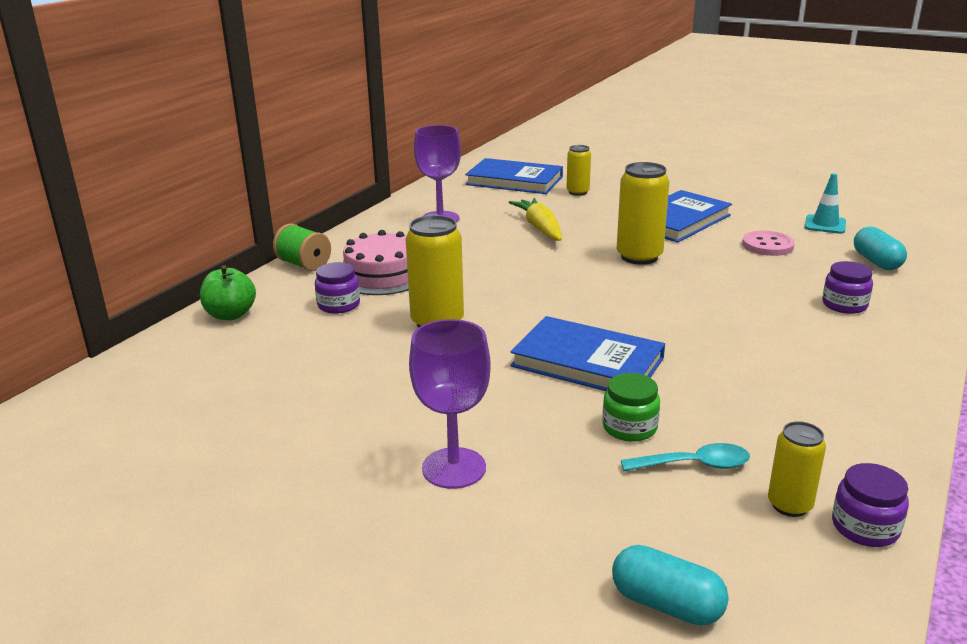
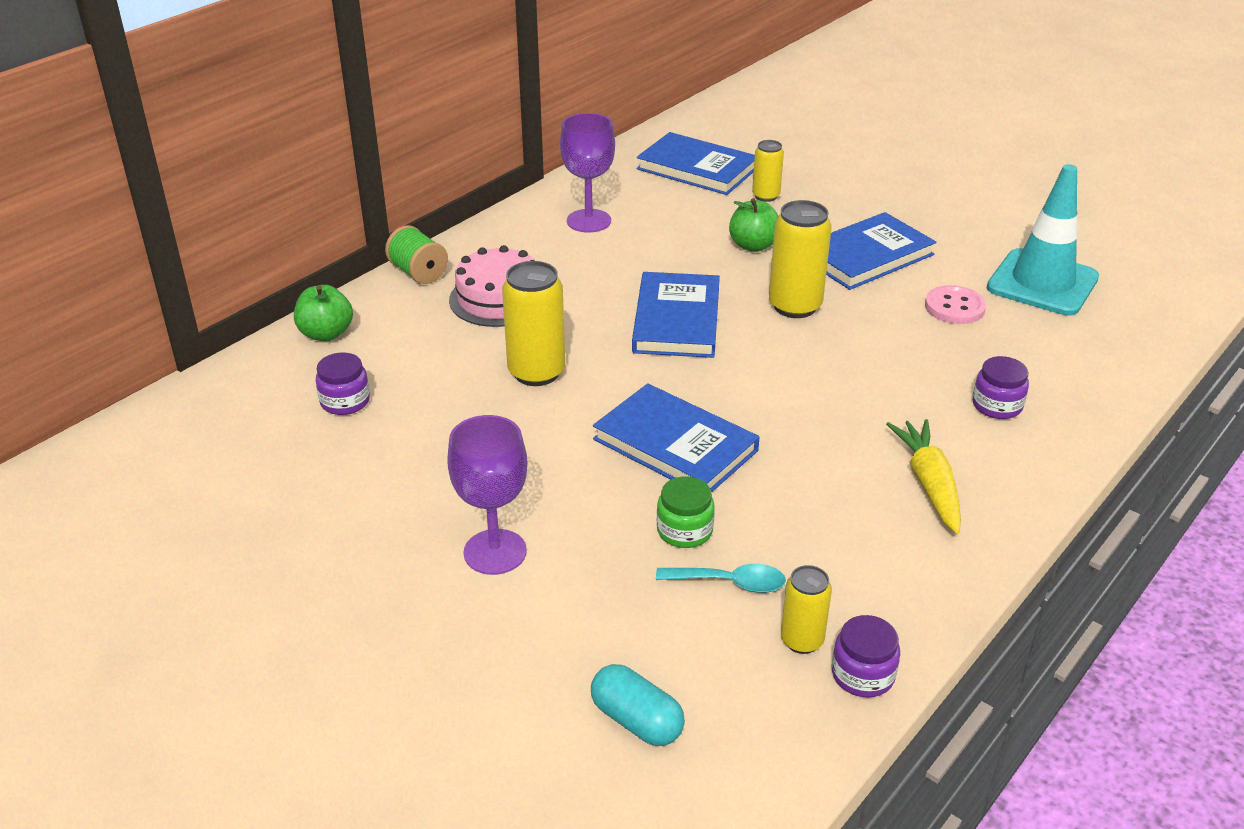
camera: 10 degrees right, 10 degrees up
(338, 305) = (440, 334): purple jar -> purple jar (345, 401)
(540, 228) = (698, 248): yellow carrot -> yellow carrot (929, 483)
(544, 275) = (676, 320): none -> blue book
(584, 222) = (753, 245): none -> green apple
(825, 225) = (1042, 283): turquoise traffic cone -> turquoise traffic cone, size x1.98
(876, 262) = (1072, 348): turquoise capsule -> none

